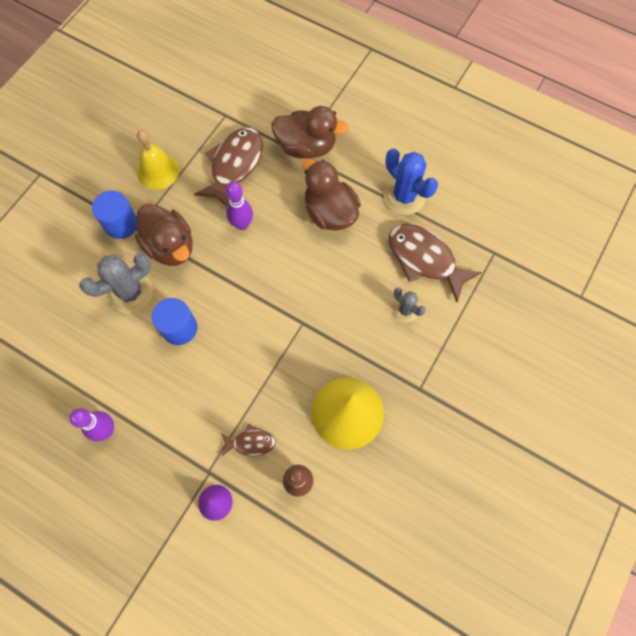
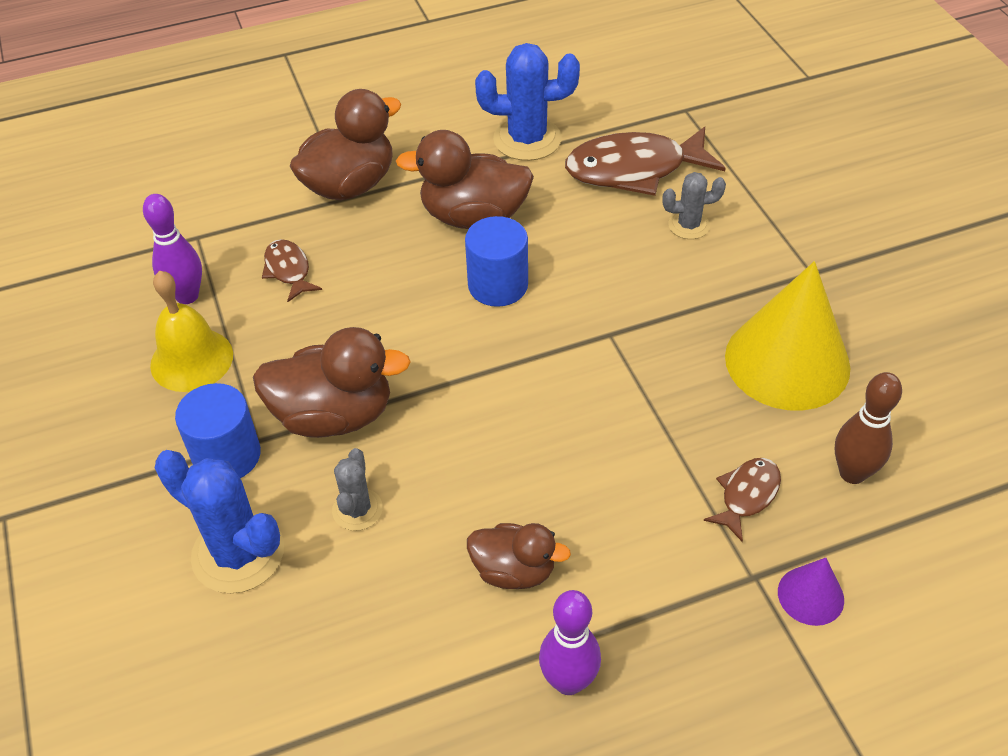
camera: 50 degrees left, 20 degrees down
(80, 266) = (238, 553): none -> blue cactus
(130, 292) = (357, 509): grey cactus -> grey cactus, size x0.56
(143, 373) = (514, 570): none -> brown duck
(179, 328) = (481, 480): blue cylinder -> blue cylinder (498, 285)
(234, 165) = (288, 270): brown fish -> brown fish, size x0.51
(242, 224) = (390, 313): purple bowling pin -> purple bowling pin (187, 296)

